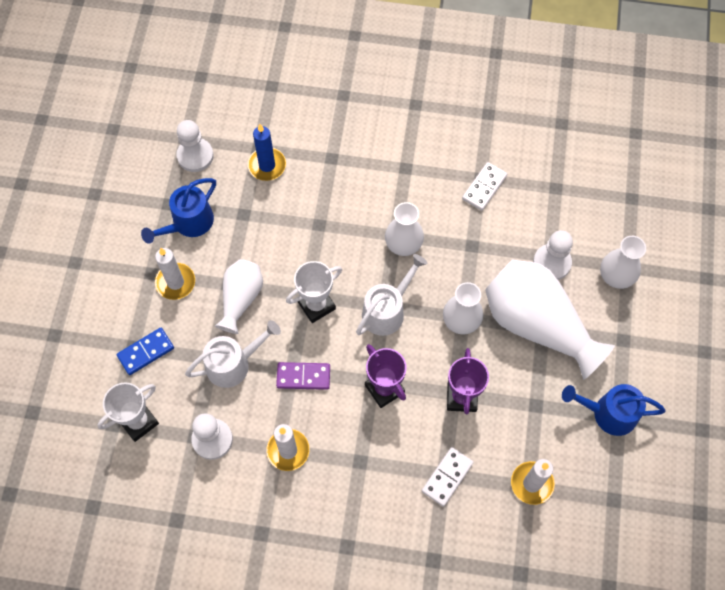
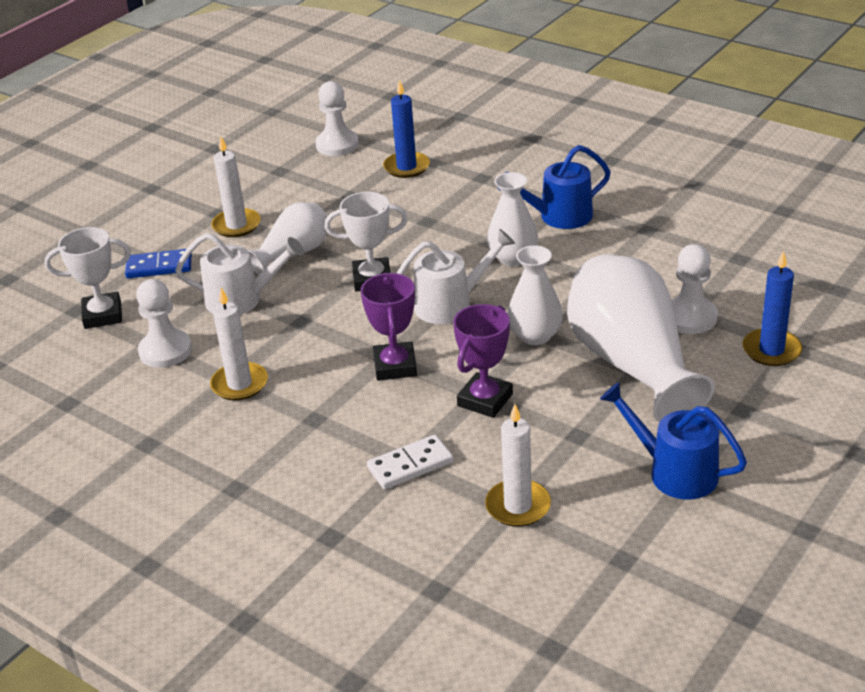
camera: 30 degrees right, 30 degrees down
(188, 223) = (287, 188): blue watering can -> blue watering can (558, 217)
(303, 376) = (309, 330): purple domino -> none
(484, 187) = (646, 237): white domino -> none
(616, 276) = (771, 350): white vase -> blue candle

